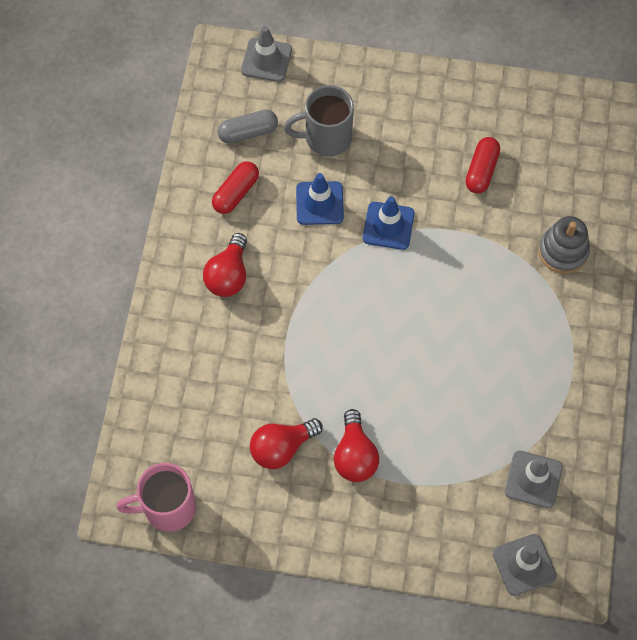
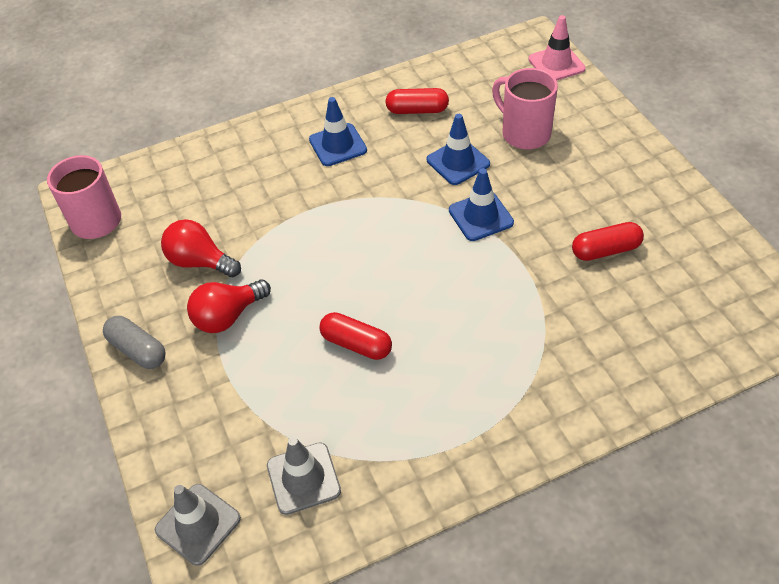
camera: 60 degrees right, 15 degrees down
(228, 275) = (338, 145): red light bulb -> blue traffic cone
(248, 132) = (479, 88): grey capsule -> grey capsule (138, 350)
(266, 60) = (556, 64): grey traffic cone -> pink traffic cone
(326, 138) = (524, 133): grey mug -> pink mug
(446, 382) = (356, 344): none -> red capsule
(563, 251) = (585, 362): grey stacking toy -> none

